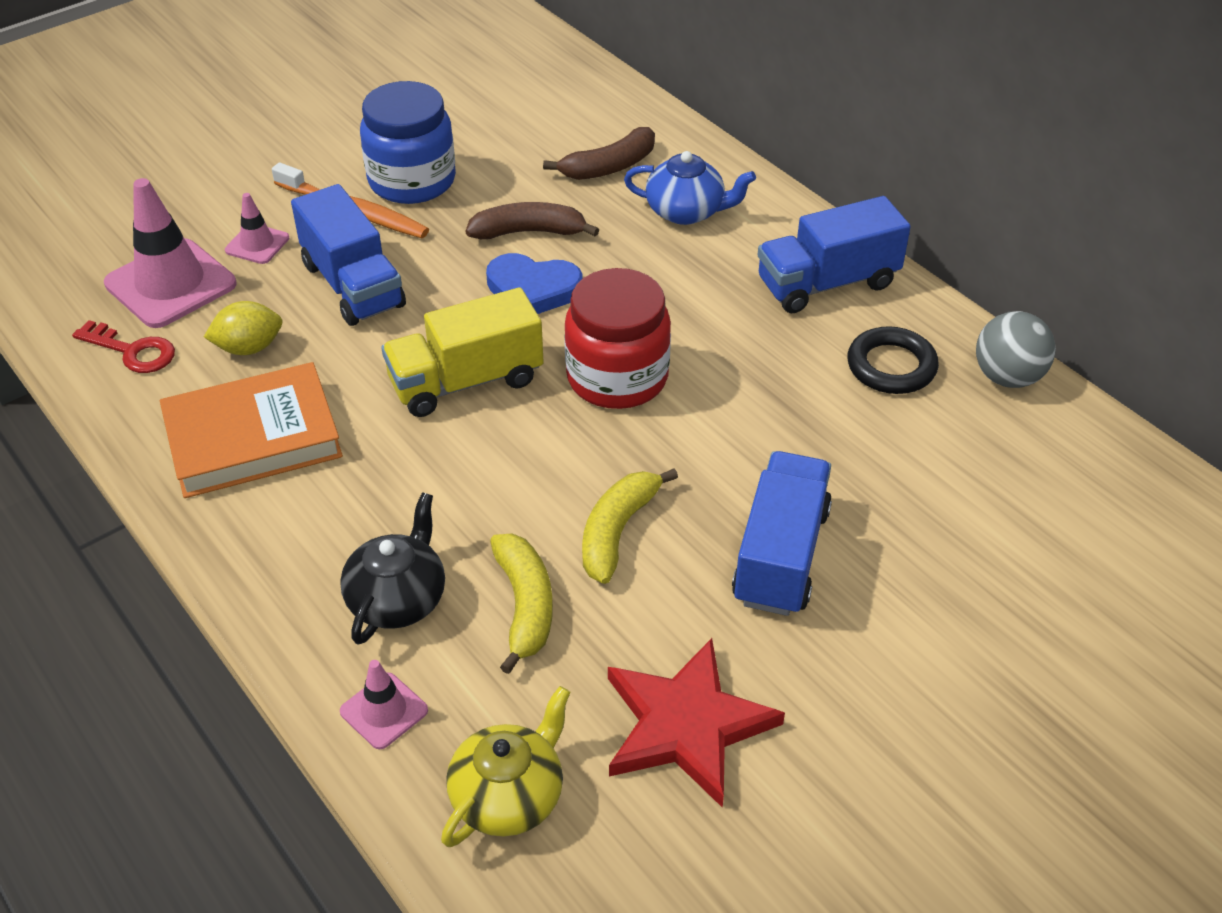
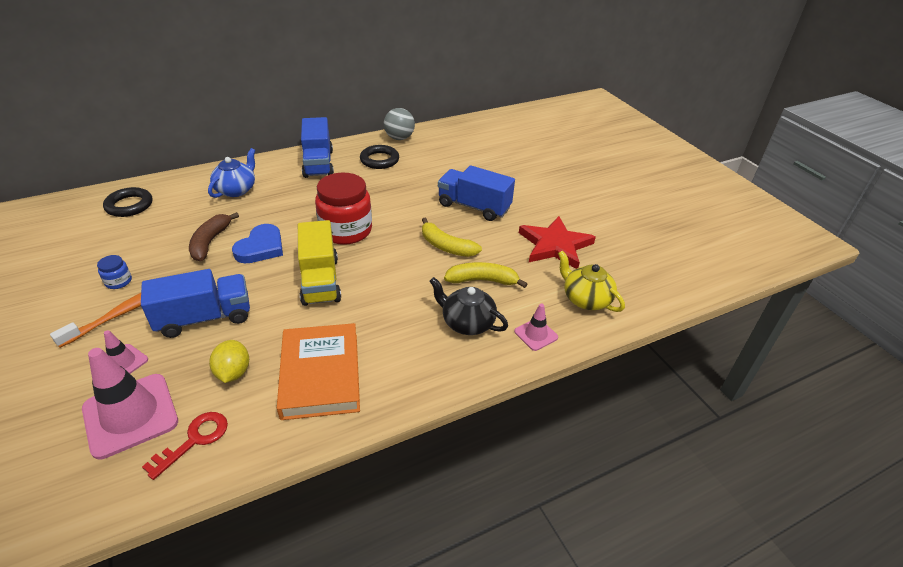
camera: 80 degrees left, 5 degrees down
(412, 181) = (118, 281): blue jar -> blue jar, size x0.43
(593, 122) = (129, 205): none -> black ring
(609, 167) = (176, 207): brown banana -> none

